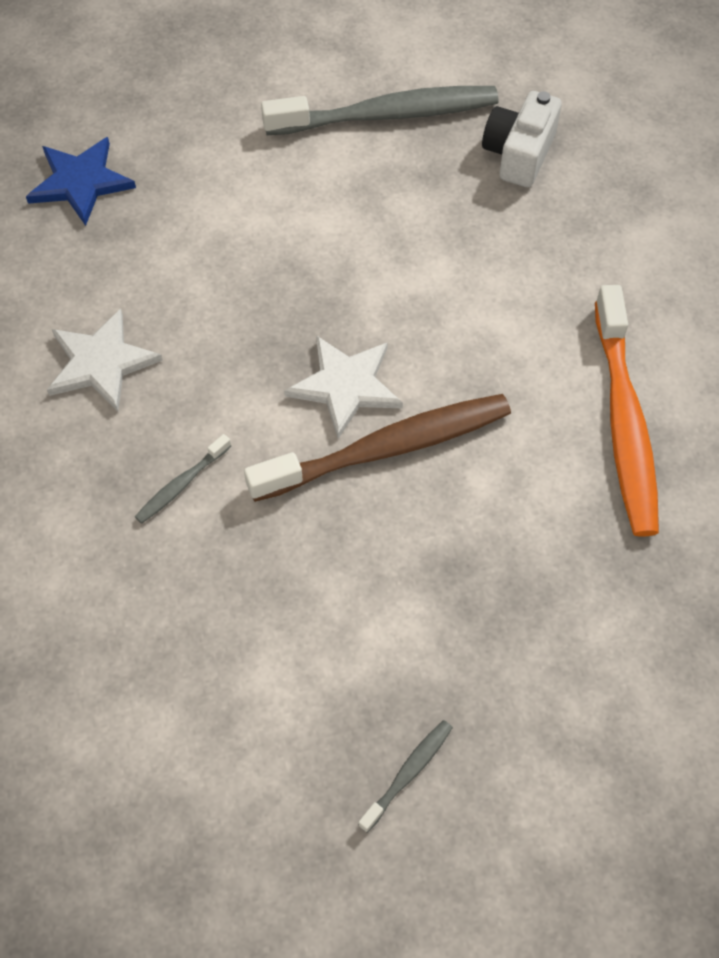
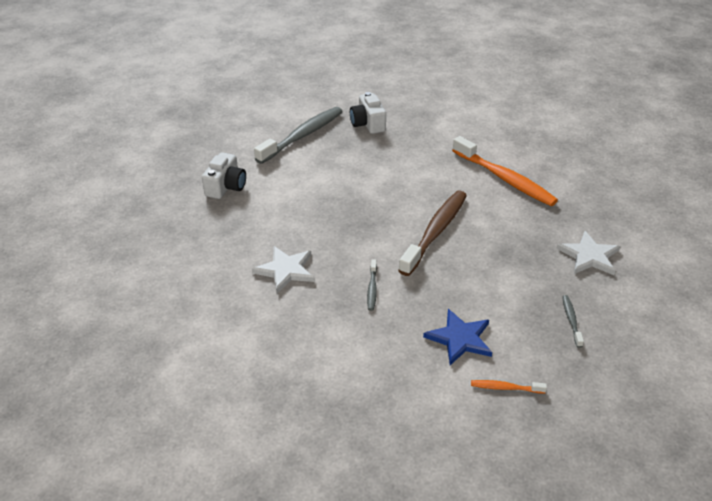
camera: 40 degrees left, 20 degrees down
(81, 182) = (197, 218): blue star -> blue star (460, 338)
(175, 148) = (226, 187): none -> white camera
(176, 802) = (505, 388): none -> orange toothbrush
(345, 386) = (395, 222): white star -> white star (589, 256)

